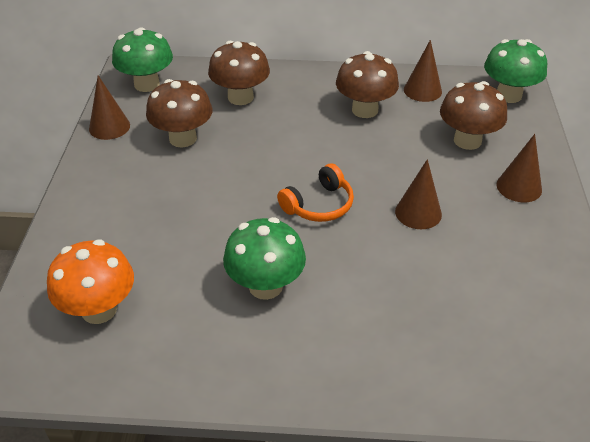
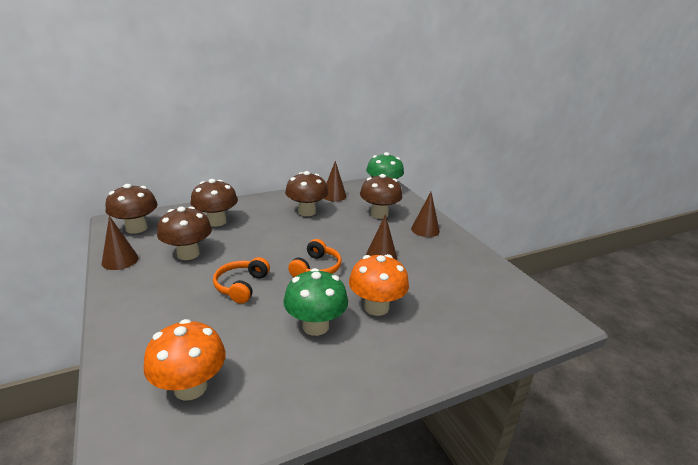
camera: 30 degrees left, 15 degrees down
(147, 84) = (136, 228): green mushroom -> brown mushroom
(216, 203) = (241, 286): none -> orange headphones
(356, 287) = (376, 307): none -> orange mushroom

